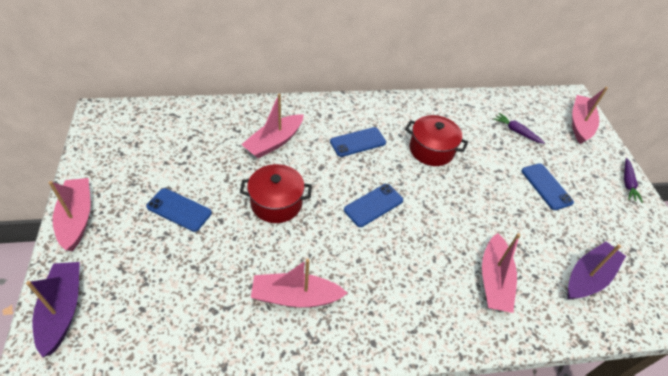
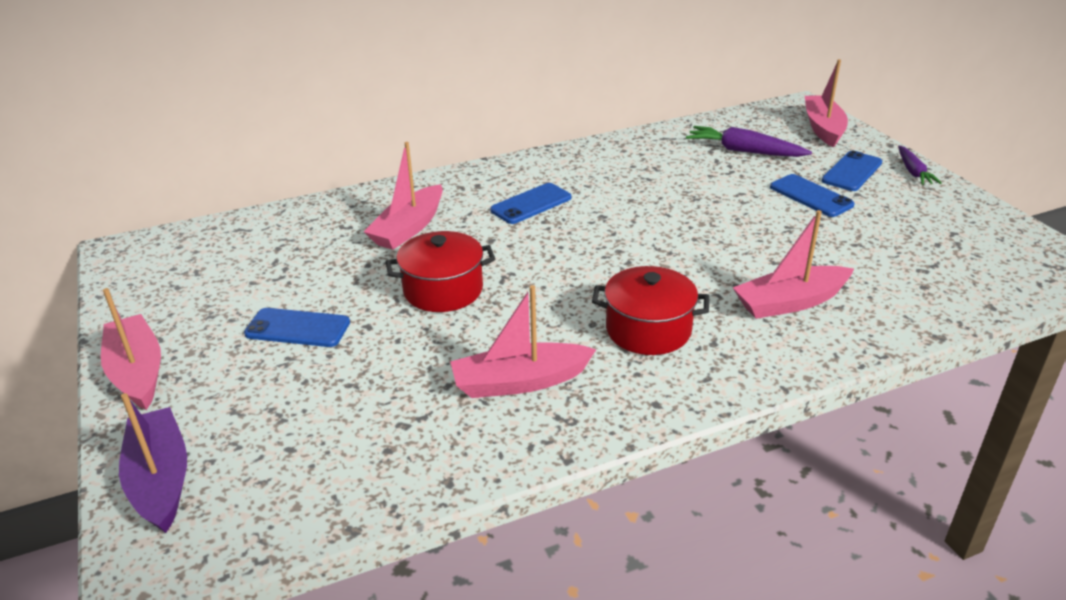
camera: 10 degrees left, 15 degrees down
(373, 205) = (585, 263): blue phone -> blue phone (852, 172)
(431, 150) = (638, 191): red pot -> red pot (648, 330)
(494, 280) = (790, 302): pink boat -> pink boat turned 75 degrees clockwise
(516, 131) = (744, 151): purple carrot -> purple carrot, size x1.57
(588, 277) = (911, 272): purple boat -> none

